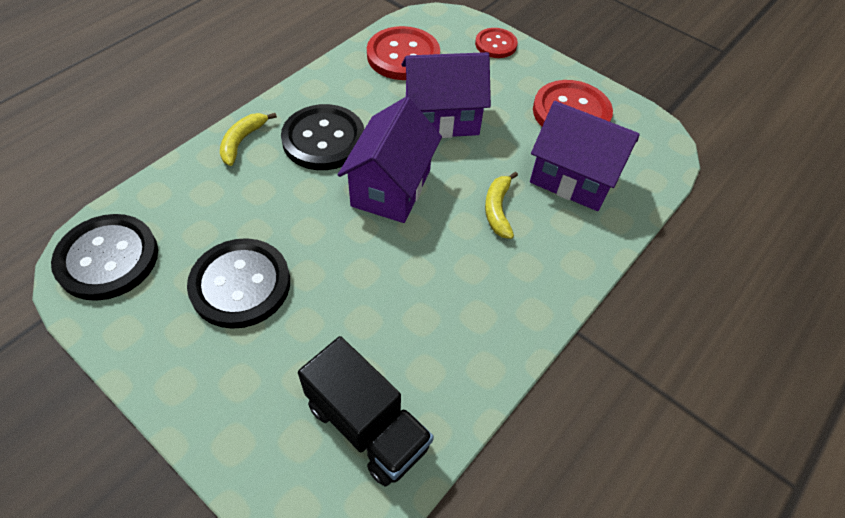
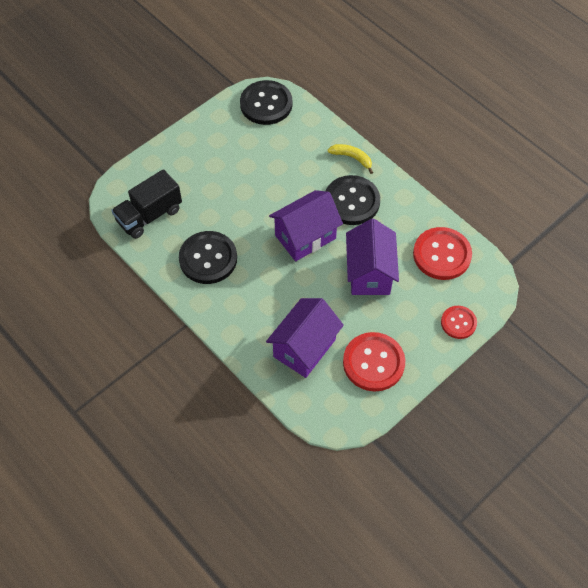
camera: 100 degrees right, 5 degrees up
(240, 284) = (241, 161): black button -> black button (208, 258)
(391, 188) = (305, 237): purple house -> purple house turned 60 degrees counterclockwise
(498, 209) = (281, 295): yellow banana -> none

